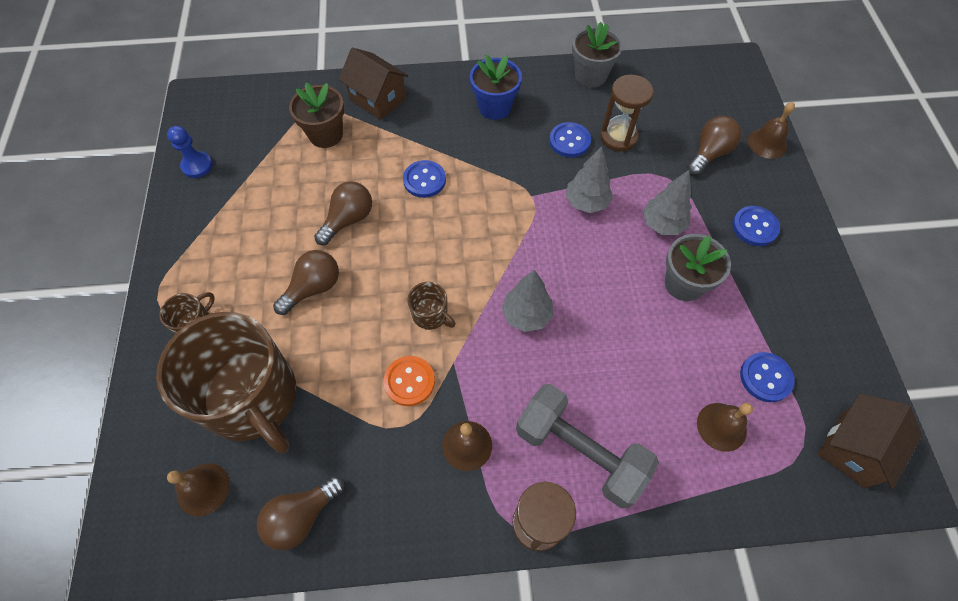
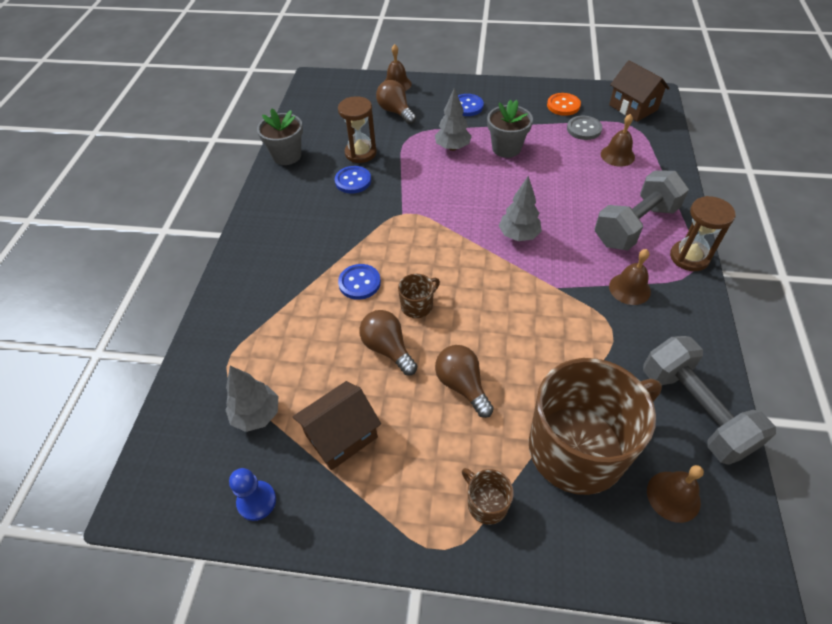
camera: 75 degrees left, 10 degrees down
(302, 516) = (694, 410): brown light bulb -> grey dumbbell
(326, 135) = (266, 359): brown flower pot -> none
(377, 99) = (238, 308): brown house -> brown house (341, 436)
(409, 381) = (571, 319): orange button -> orange button (563, 105)
(431, 315) = (508, 296): brown mug -> brown mug (417, 305)
(494, 107) = (293, 221): blue flower pot -> none
(586, 202) = (420, 183): grey tree -> grey tree (257, 415)
(765, 378) = (584, 129): blue button -> grey button

